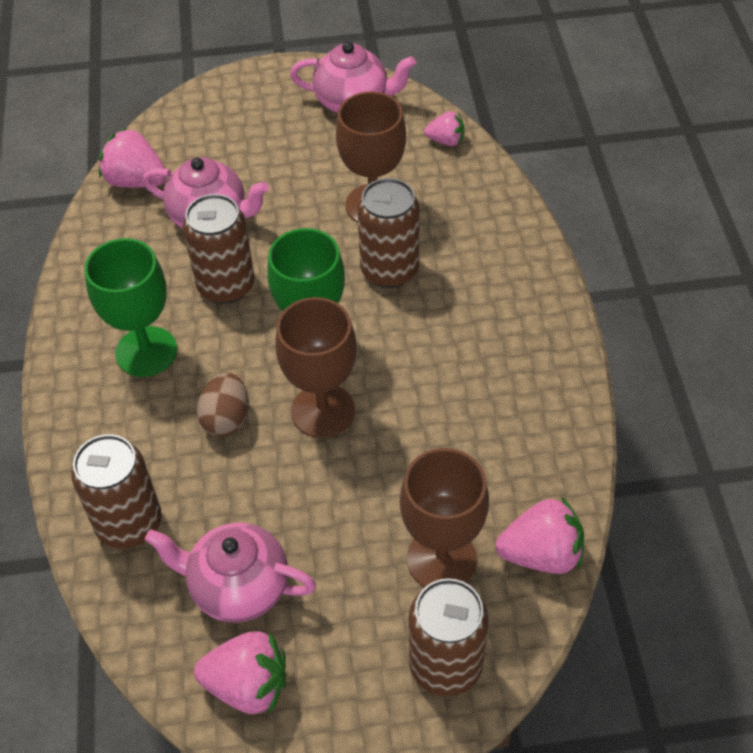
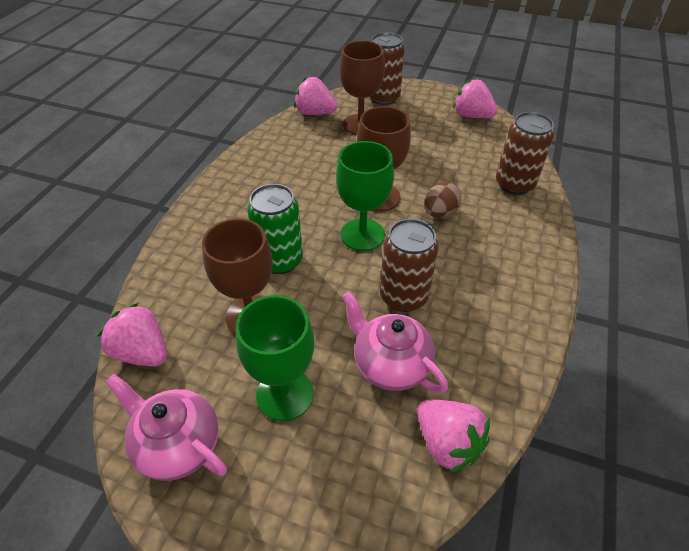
camera: 155 degrees left, 5 degrees down
(146, 351) = (481, 271): green goblet -> green goblet (285, 394)
(237, 587) = (463, 144): pink teapot -> none
(389, 270) = (280, 260): brown can -> green can
(446, 141) = (143, 352): pink strawberry -> pink strawberry, size x1.66

